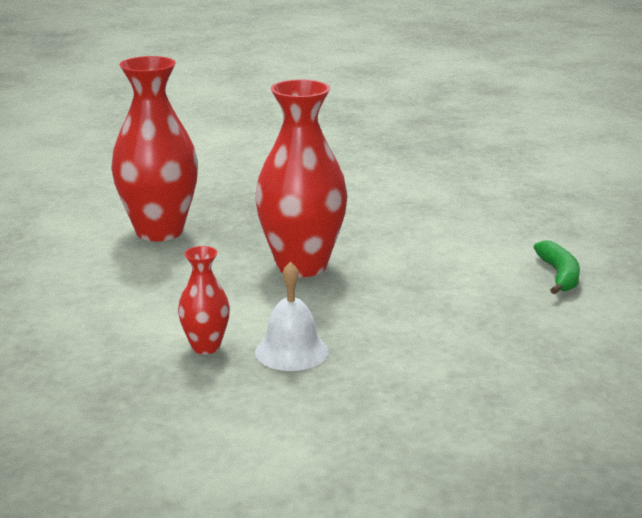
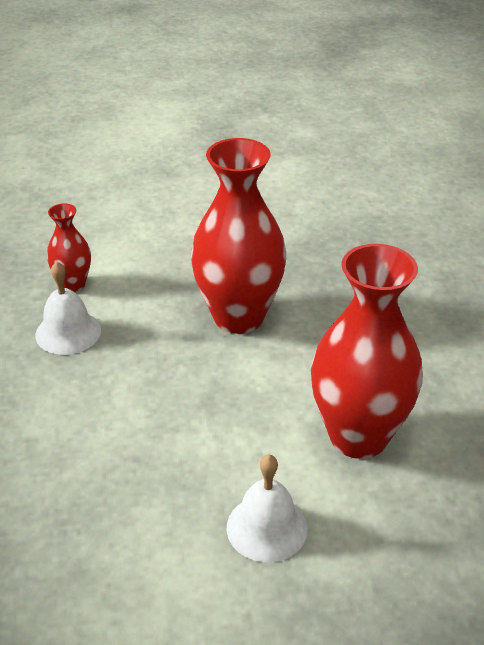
camera: 80 degrees right, 15 degrees up
(159, 231) = (288, 221): red vase -> red vase (358, 436)
(559, 275) = (267, 527): green banana -> white bell

